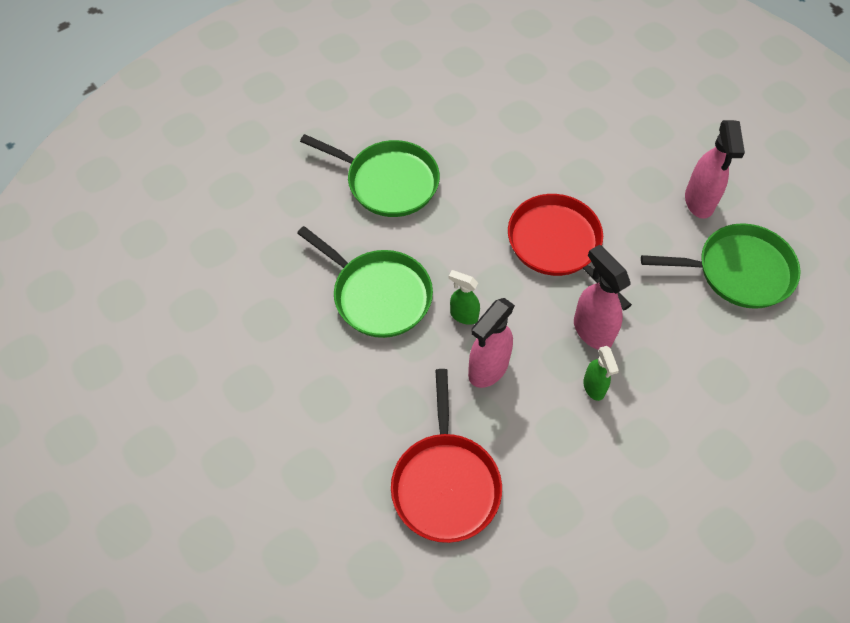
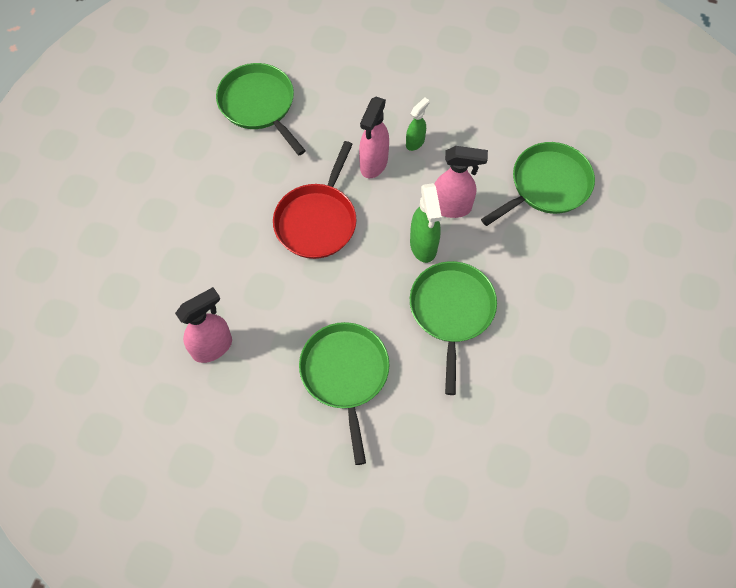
camera: 125 degrees left, 5 degrees up
(445, 484) = (547, 185): red pan -> green pan
(463, 315) = (423, 246): green spray bottle -> green spray bottle, size x1.64
(699, 202) = (211, 152): pink spray bottle -> pink spray bottle (213, 347)

